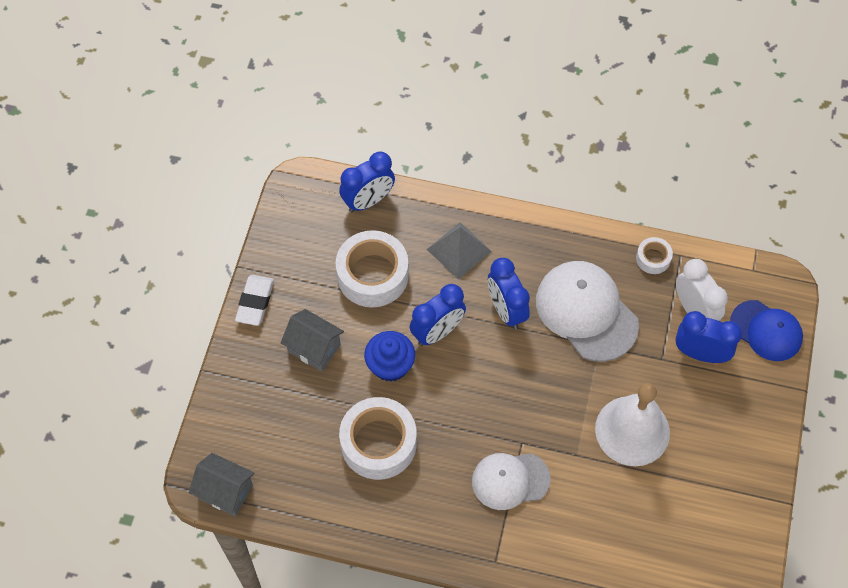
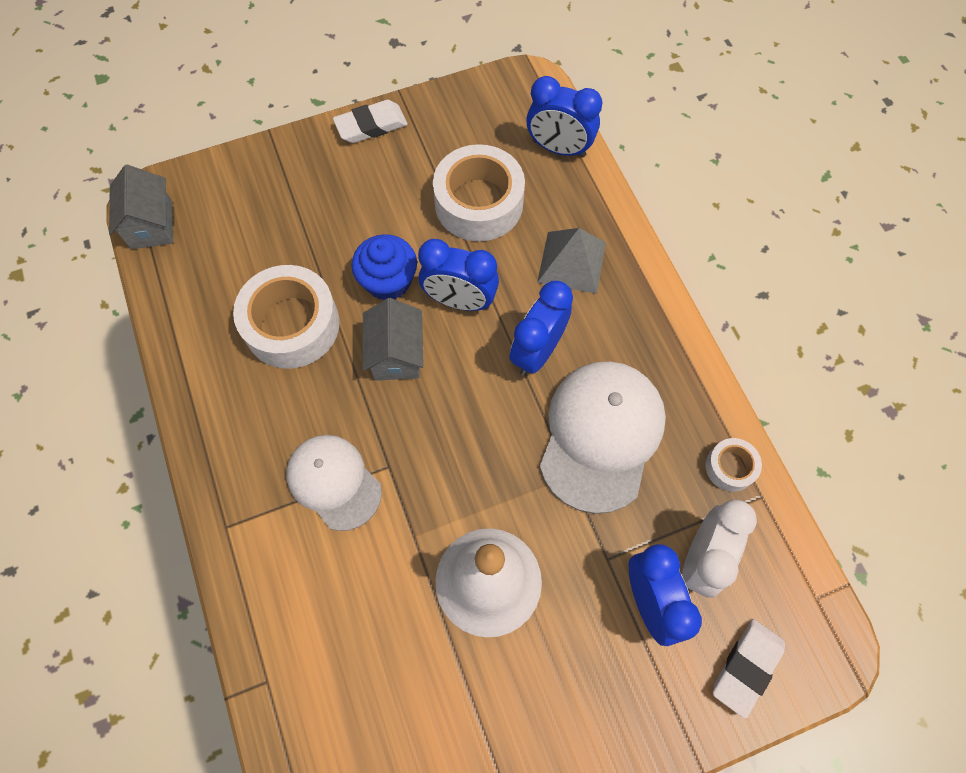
camera: 55 degrees right, 5 degrees up
(314, 348) = (358, 203): grey house -> grey house (396, 354)
(766, 331) = (746, 667): blue cap -> white eraser

